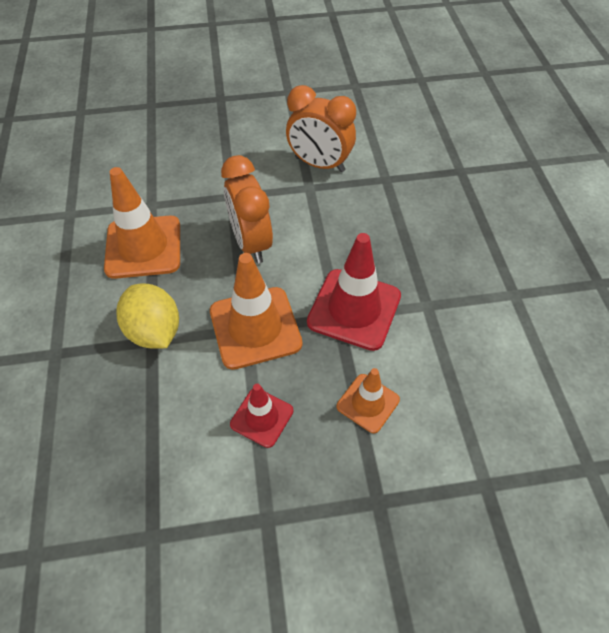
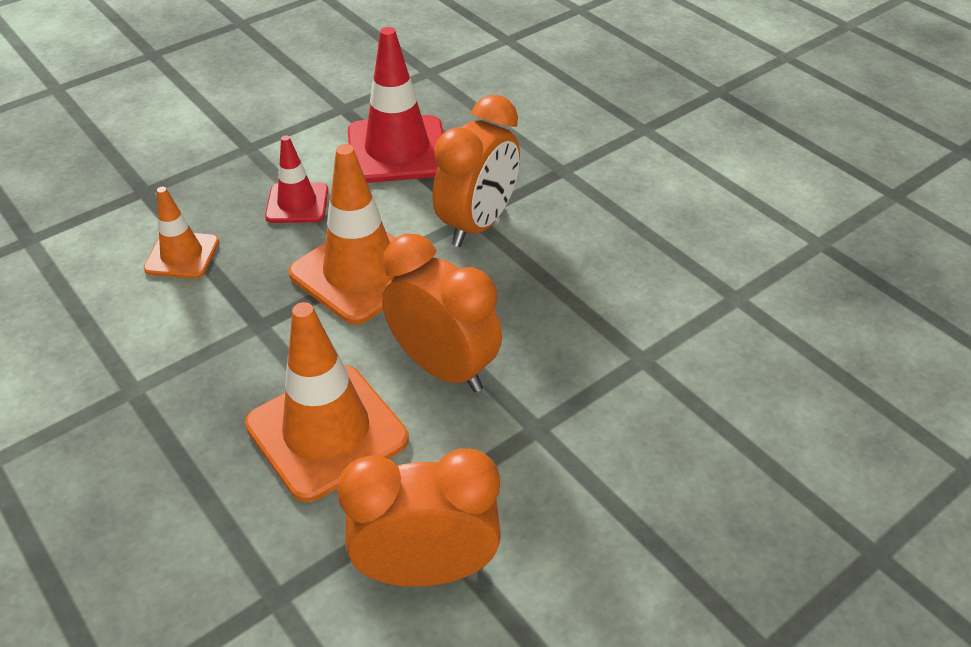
camera: 150 degrees right, 10 degrees down
(143, 247) = (587, 299): orange traffic cone -> orange traffic cone (327, 432)
(154, 331) = (478, 224): yellow lemon -> orange clock
(354, 309) = (240, 342): red traffic cone -> red traffic cone (397, 150)

